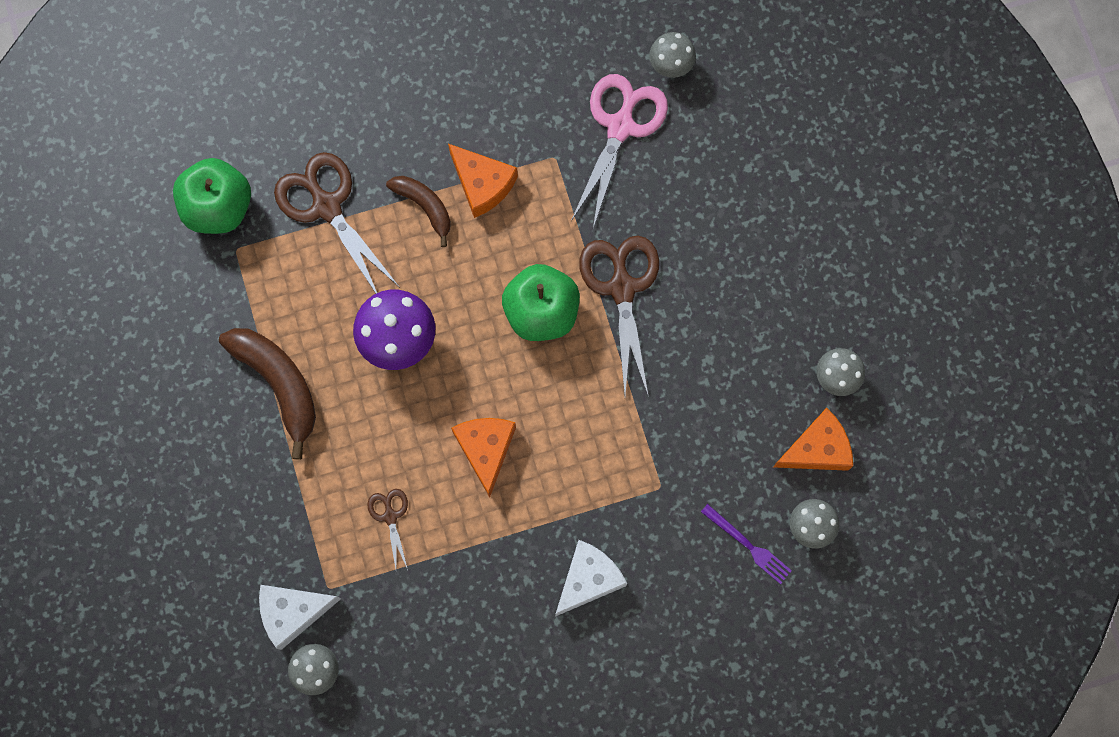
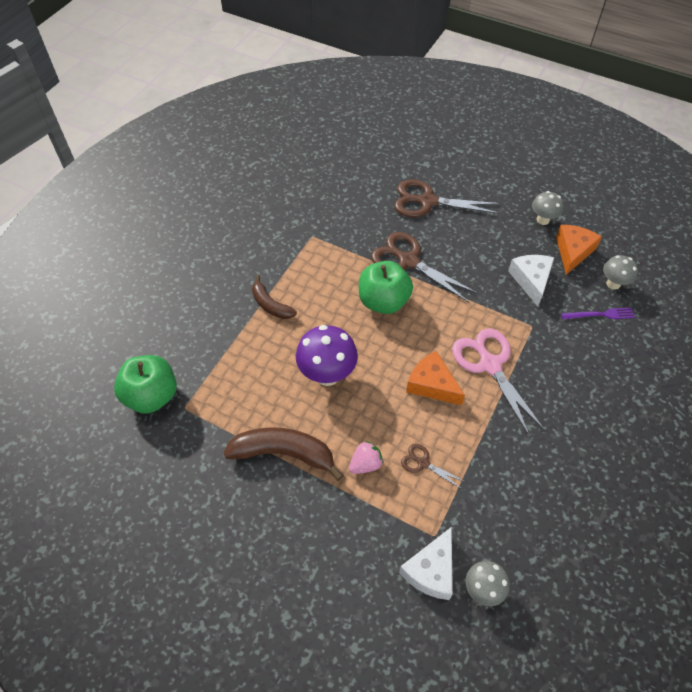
camera: 45 degrees left, 20 degrees down
(326, 206) = (216, 346): brown scissors -> brown scissors (427, 201)
(339, 466) = (365, 464): none -> pink strawberry
(424, 207) = (270, 305): brown banana -> brown banana turned 135 degrees counterclockwise
(482, 184) = (289, 273): orange cheese -> none
(588, 579) = (555, 397): white cheese -> white cheese (531, 280)
(620, 126) = (328, 202): pink scissors -> pink scissors (489, 364)
(670, 67) = (323, 166): grey mushroom -> none

